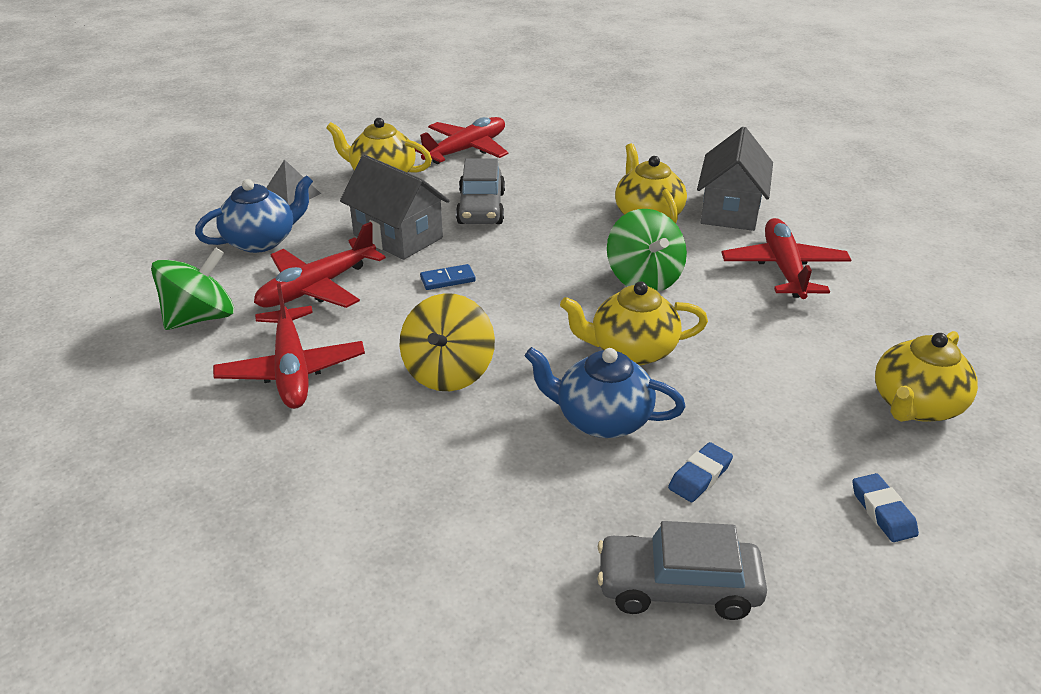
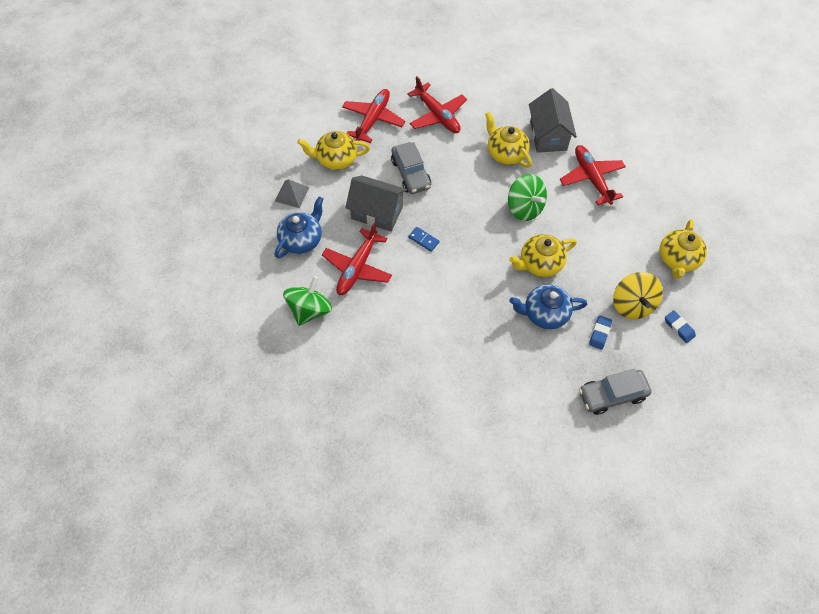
camera: 20 degrees left, 25 degrees up
(292, 369) = (381, 330): red plane -> red plane (437, 115)
(447, 279) = (423, 240): blue domino -> blue domino turned 75 degrees clockwise
(448, 372) = (459, 307): yellow spinning top -> yellow spinning top (632, 304)

